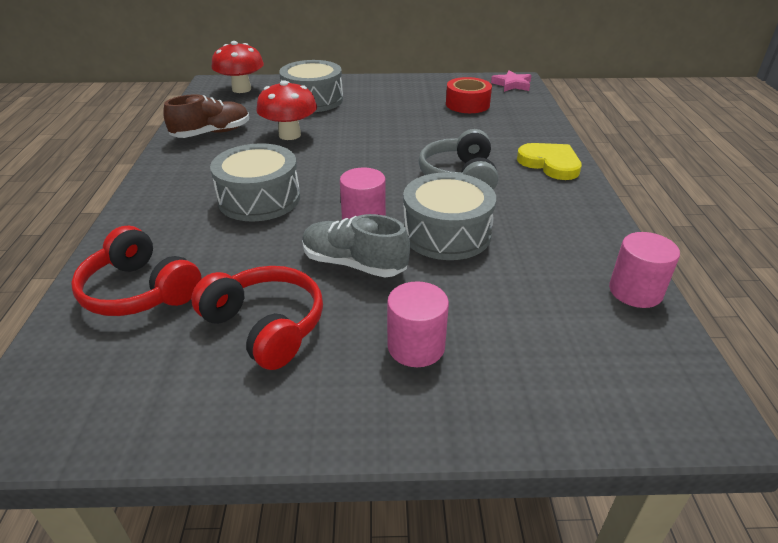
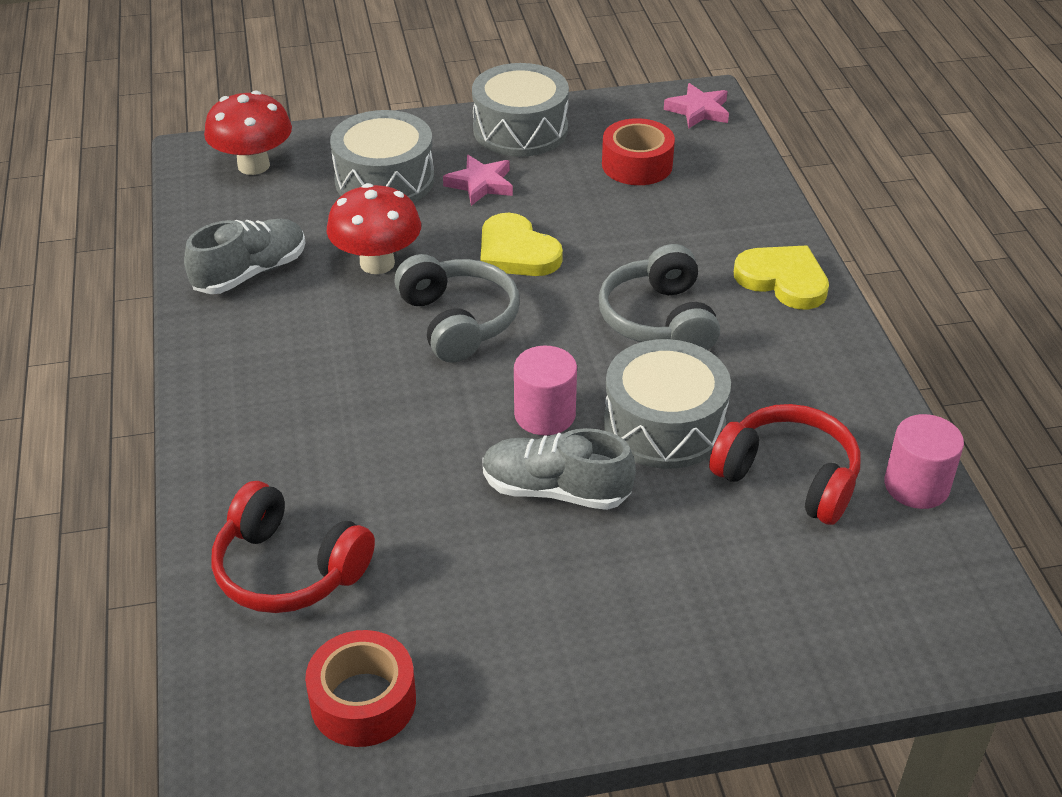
camera: 10 degrees left, 5 degrees up
(141, 391) = (363, 701): none -> red tape
(212, 133) = (250, 273): brown shoe -> grey shoe
(259, 199) = (382, 396): grey drum -> grey drum (520, 129)
(265, 326) = (475, 597): red headphones -> red headphones (788, 477)
(326, 166) = (458, 321): none -> grey headphones
(369, 106) = (481, 184): none -> pink star
(378, 137) = (516, 252): none -> yellow heart
(416, 346) = (668, 599): pink cylinder -> none

